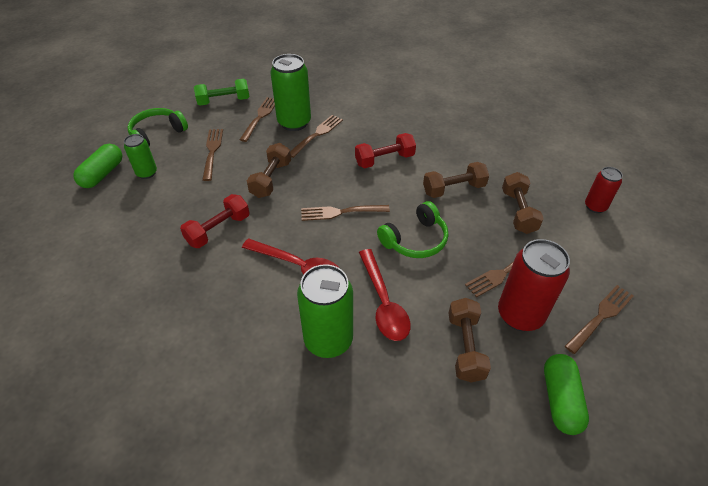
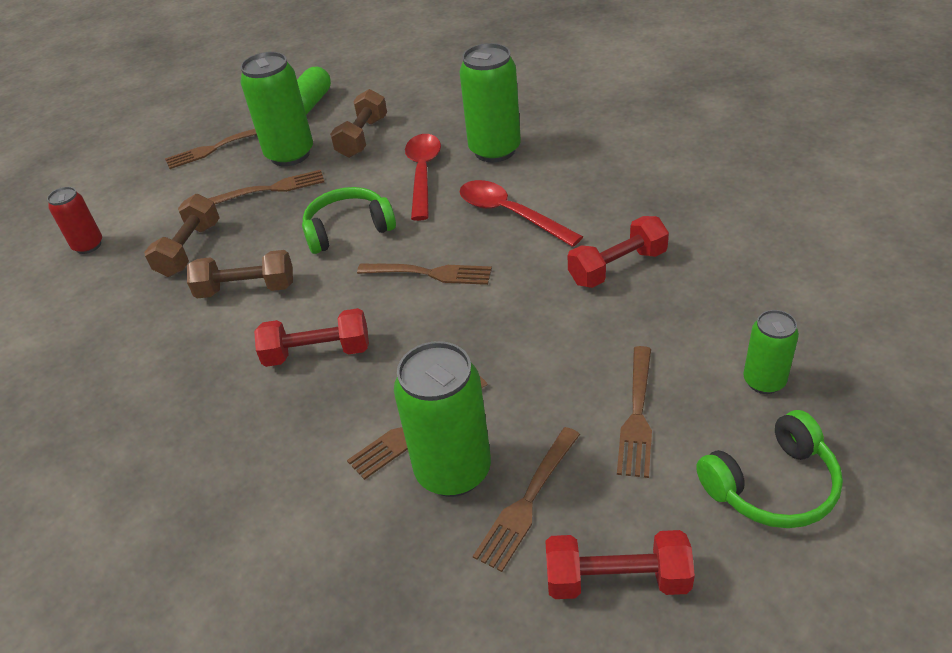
camera: 160 degrees left, 5 degrees down
(103, 174) = (856, 390): green capsule -> none
(224, 101) = (617, 580): green dumbbell -> red dumbbell
(271, 179) = (526, 339): brown dumbbell -> none
(520, 315) = (290, 155): red can -> green can

